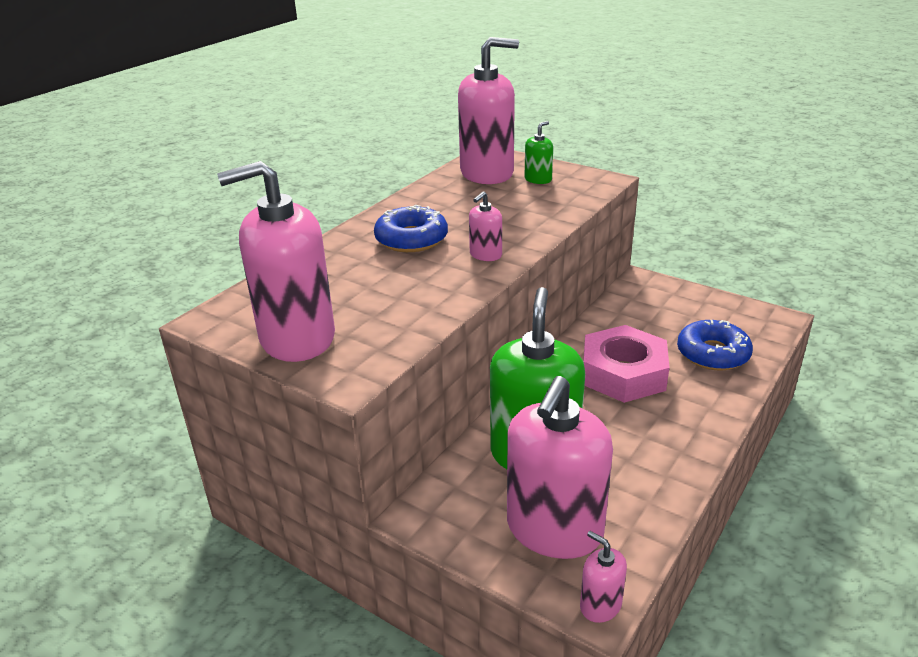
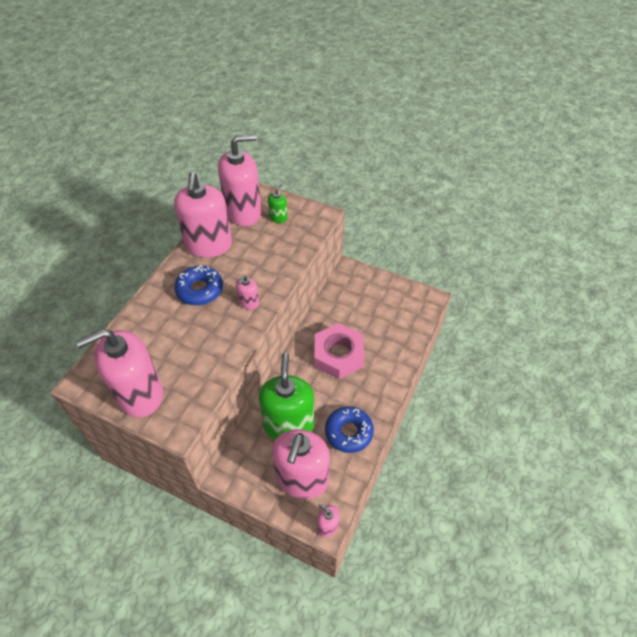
camera: 10 degrees left, 20 degrees up
(431, 199) = (209, 245): none -> pink soap dispenser
(712, 354) = (391, 333): blue donut -> blue donut (348, 432)

